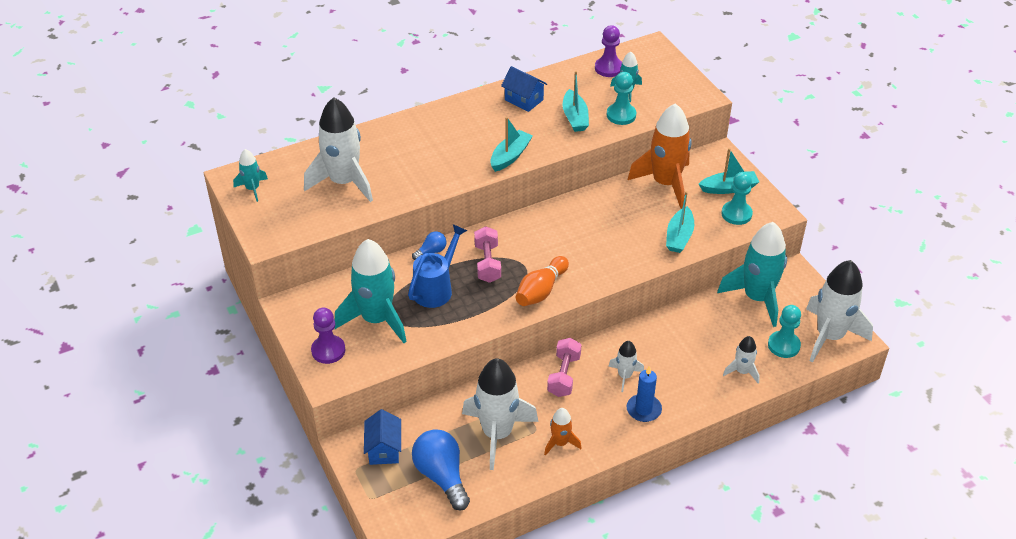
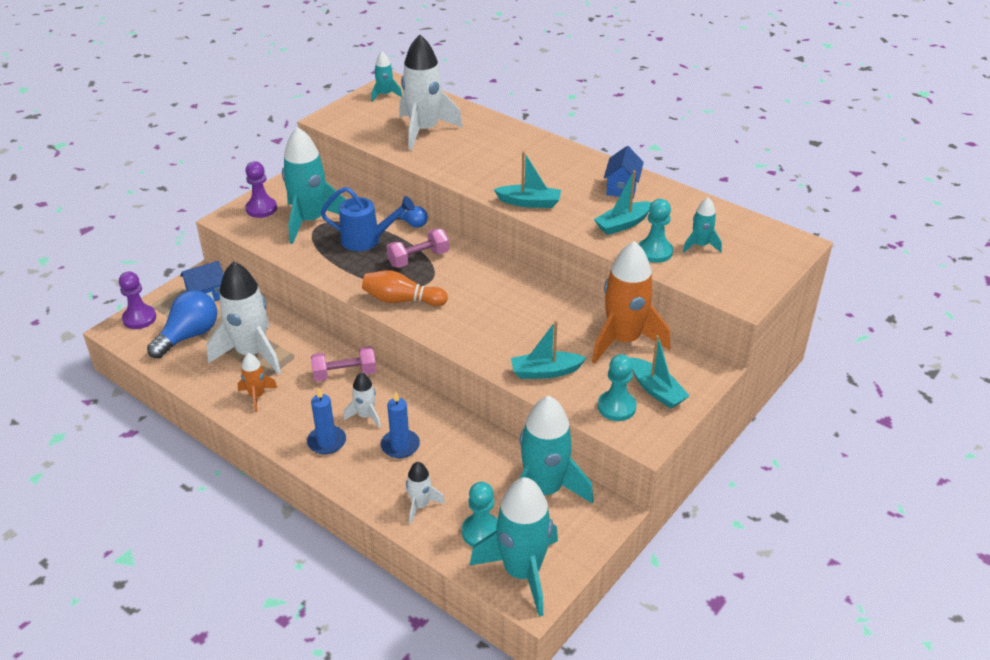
camera: 65 degrees right, 5 degrees down
(608, 68) = (726, 224): purple pawn -> purple pawn (139, 318)
(671, 364) = (400, 445): none -> blue candle
(829, 336) = (522, 572): white rocket -> turquoise rocket

